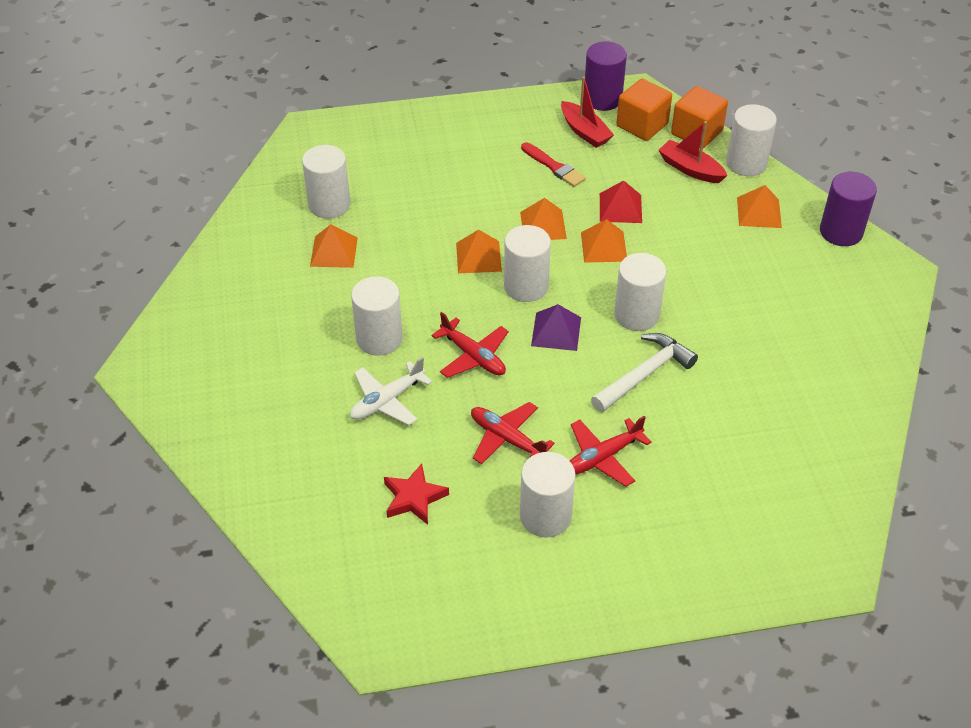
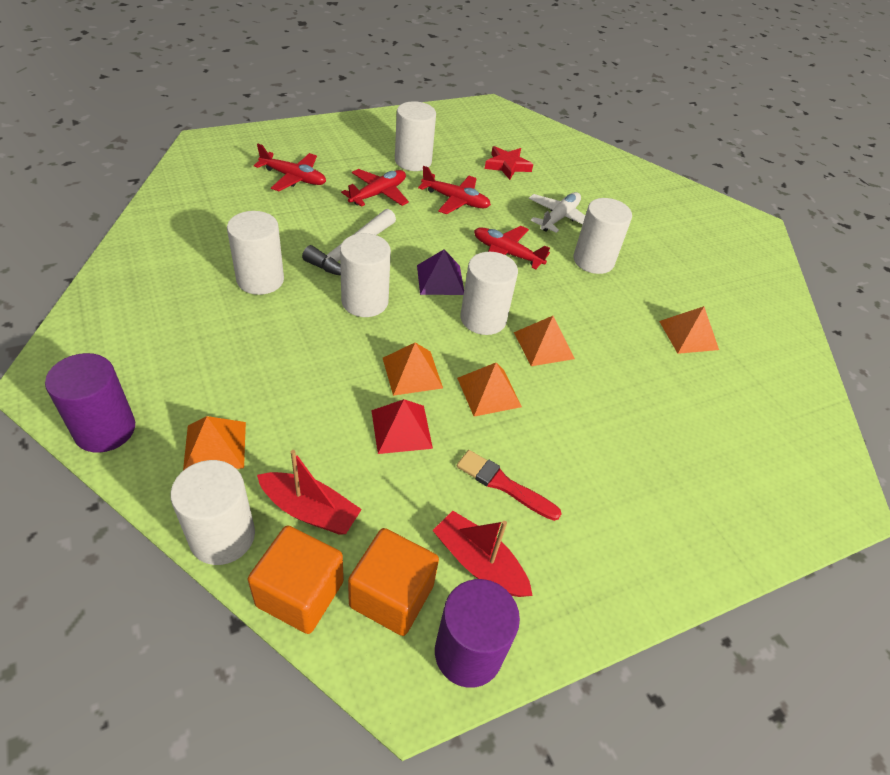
camera: 160 degrees right, 0 degrees up
(329, 204) = (734, 389): white cylinder -> white cylinder (260, 279)
(708, 493) = (294, 178): none -> red plane

